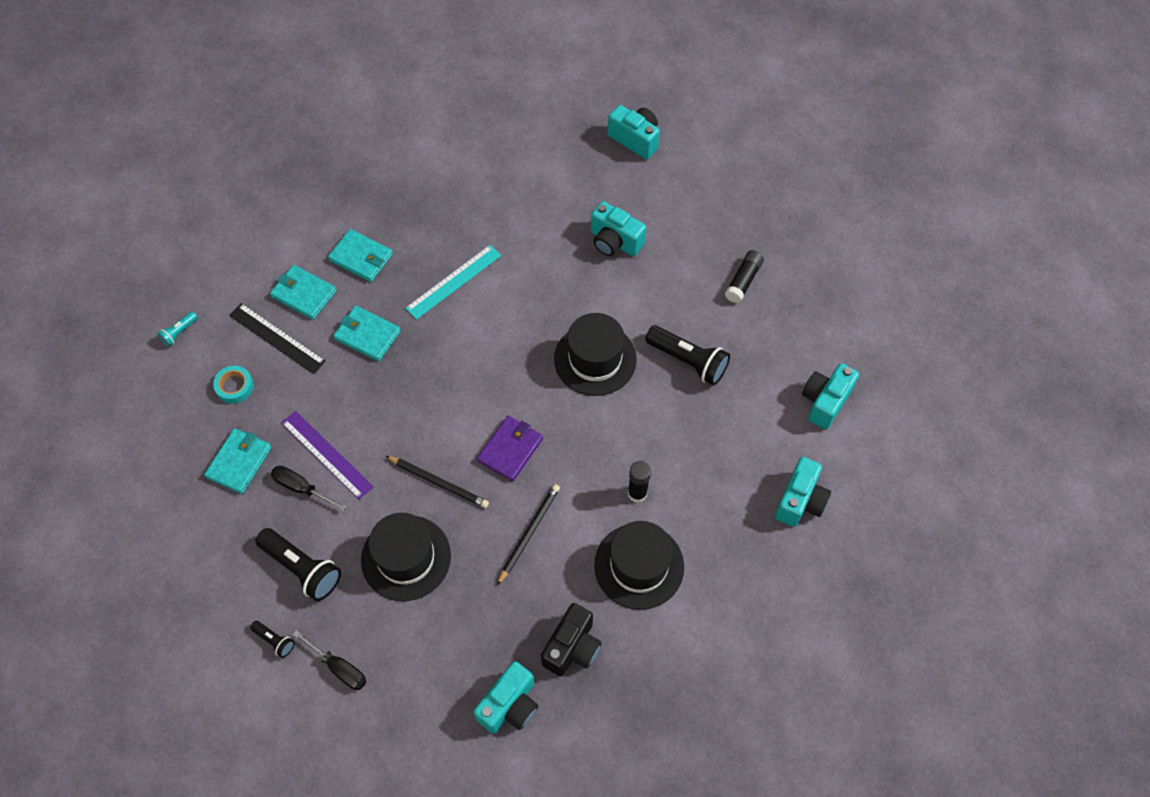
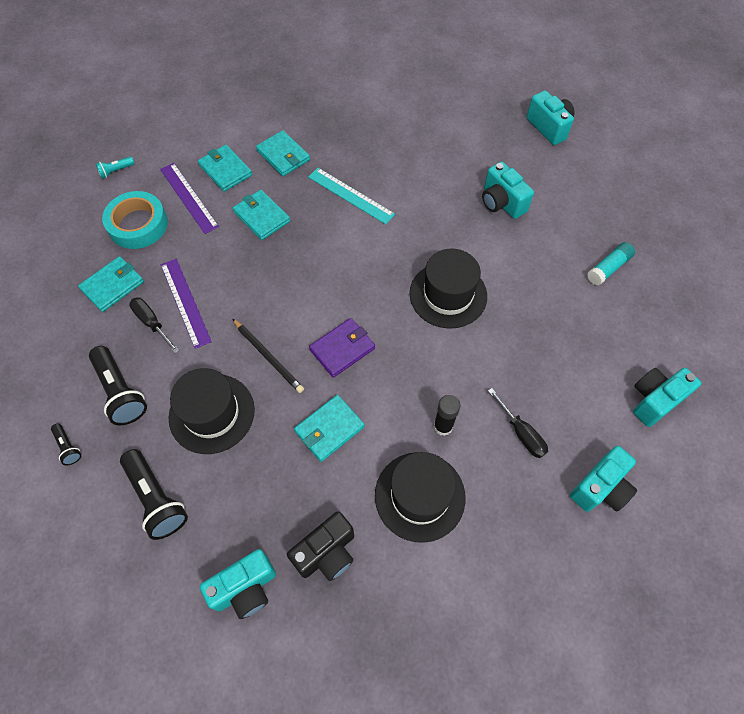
camera: 20 degrees right, 0 degrees up
(234, 386) = (138, 225): turquoise tape -> turquoise tape, size x1.80
(277, 338) = (188, 197): black ruler -> purple ruler
(338, 667) = (110, 492): black screwdriver -> black screwdriver (521, 433)
(454, 282) = (350, 195): turquoise ruler -> turquoise ruler turned 60 degrees clockwise
(529, 533) = (329, 429): black pencil -> turquoise wallet
(688, 361) = (533, 322): black flashlight -> black flashlight (156, 498)
(743, 281) = (608, 268): black glue stick -> turquoise glue stick

